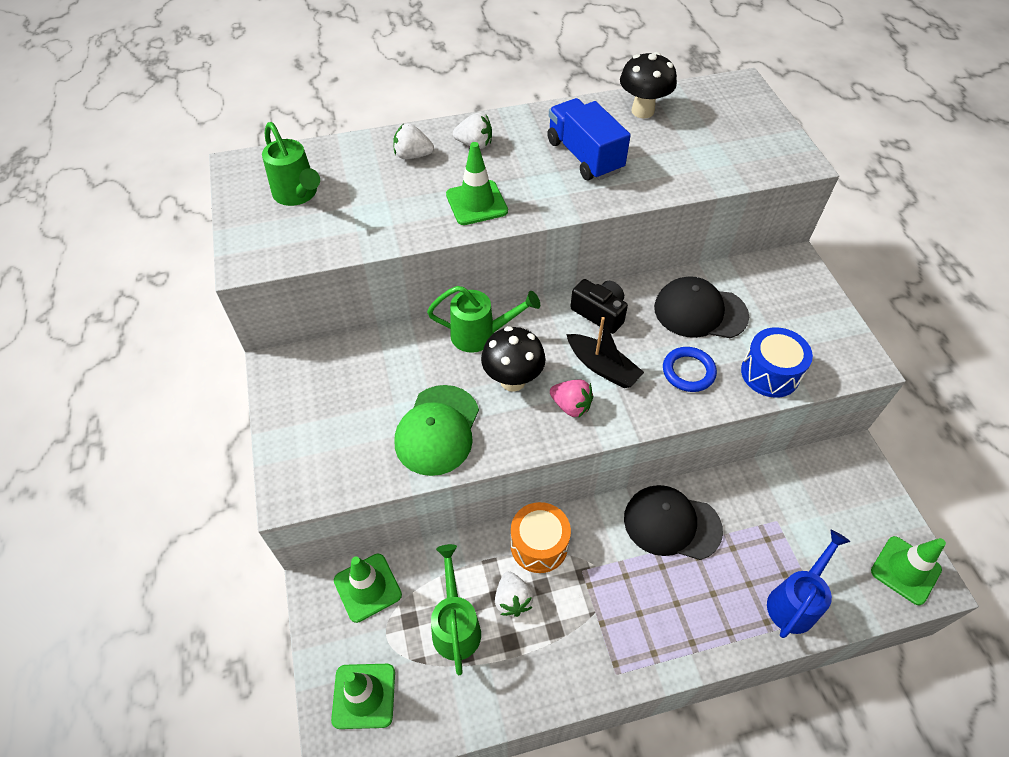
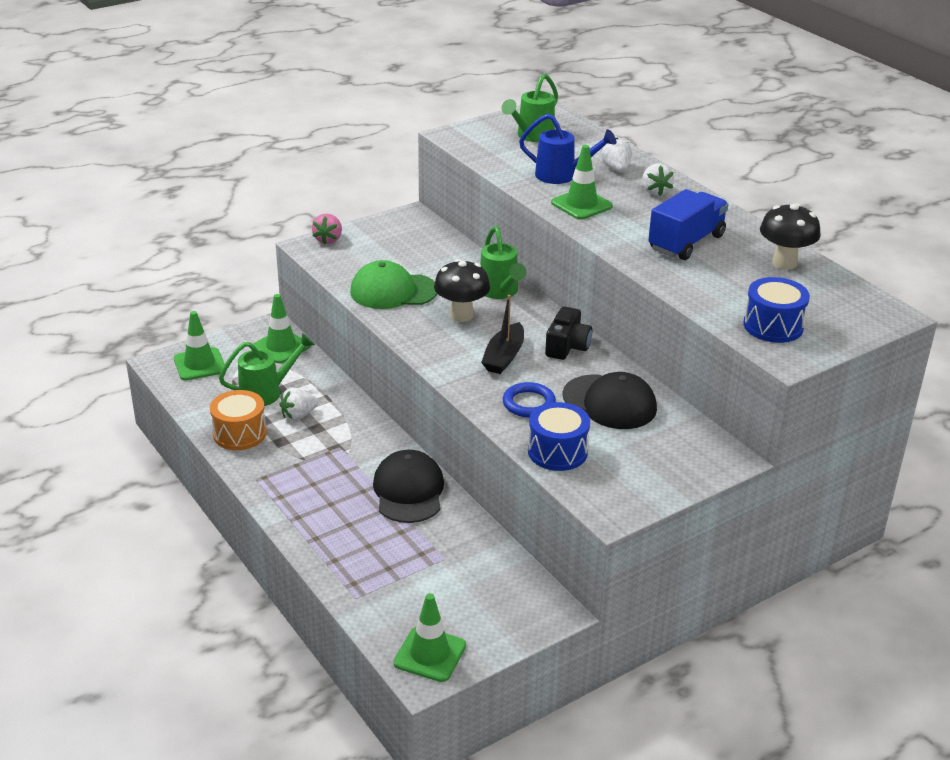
camera: 70 degrees right, 20 degrees down
(539, 545) = (353, 420): orange drum -> orange drum (239, 434)
(571, 406) = (452, 347): pink strawberry -> pink strawberry (328, 240)
(700, 312) = (609, 402): black cap -> black cap turned 135 degrees clockwise
(746, 152) = (773, 326): none -> blue drum
(795, 602) = (362, 577): blue watering can -> blue watering can (562, 176)

